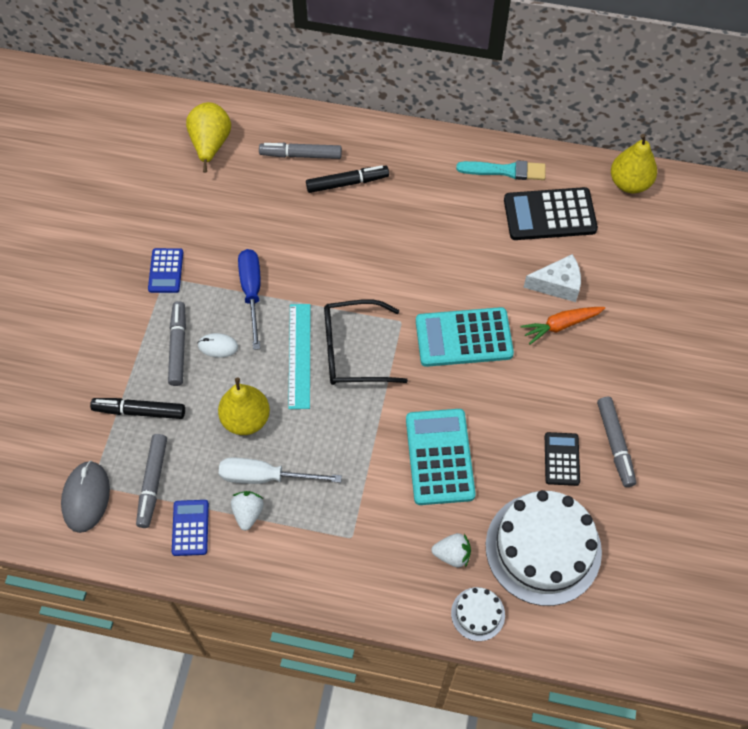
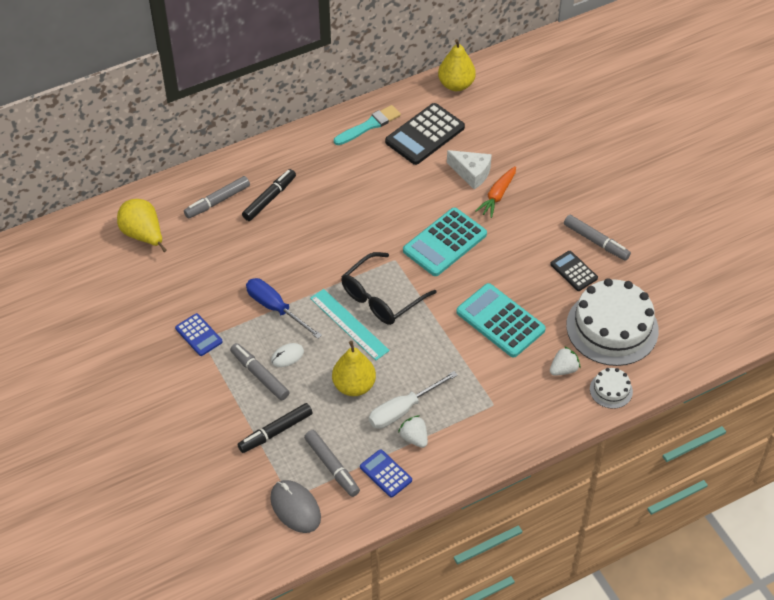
camera: 40 degrees left, 10 degrees down
(557, 285) = (471, 173): white cheese -> white cheese turned 75 degrees clockwise

